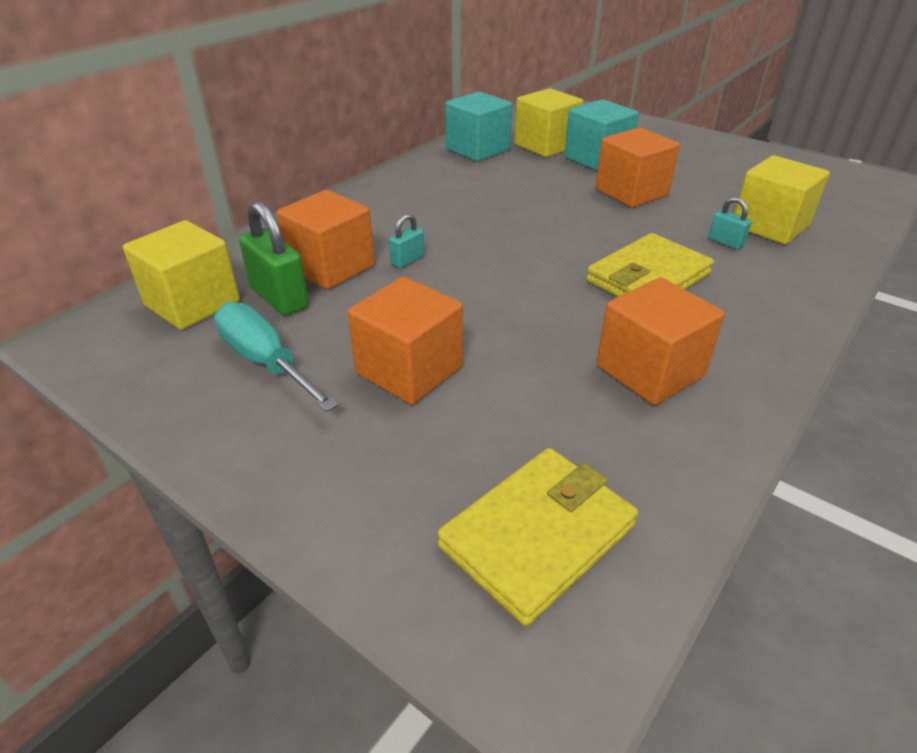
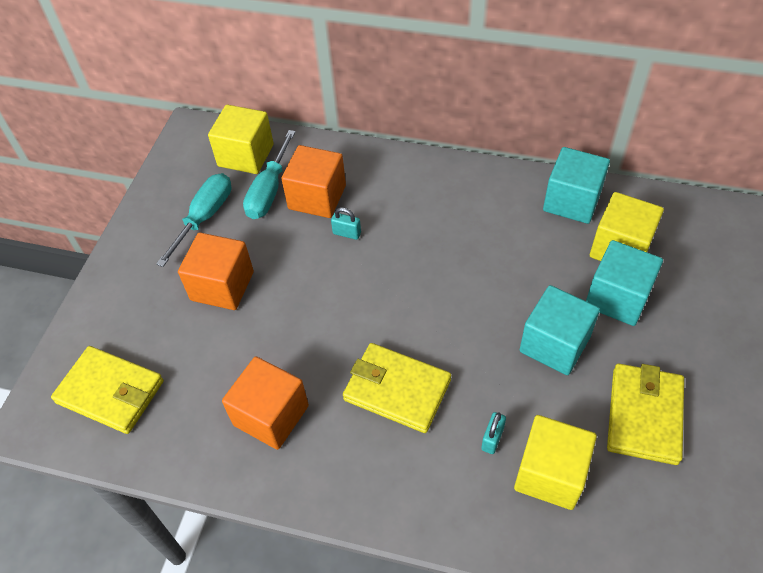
camera: 70 degrees right, 15 degrees up
(279, 298) = (269, 190): green padlock -> turquoise screwdriver
(631, 192) = (554, 344): orange cube -> turquoise cube
(720, 177) = (644, 416): none -> yellow wallet

